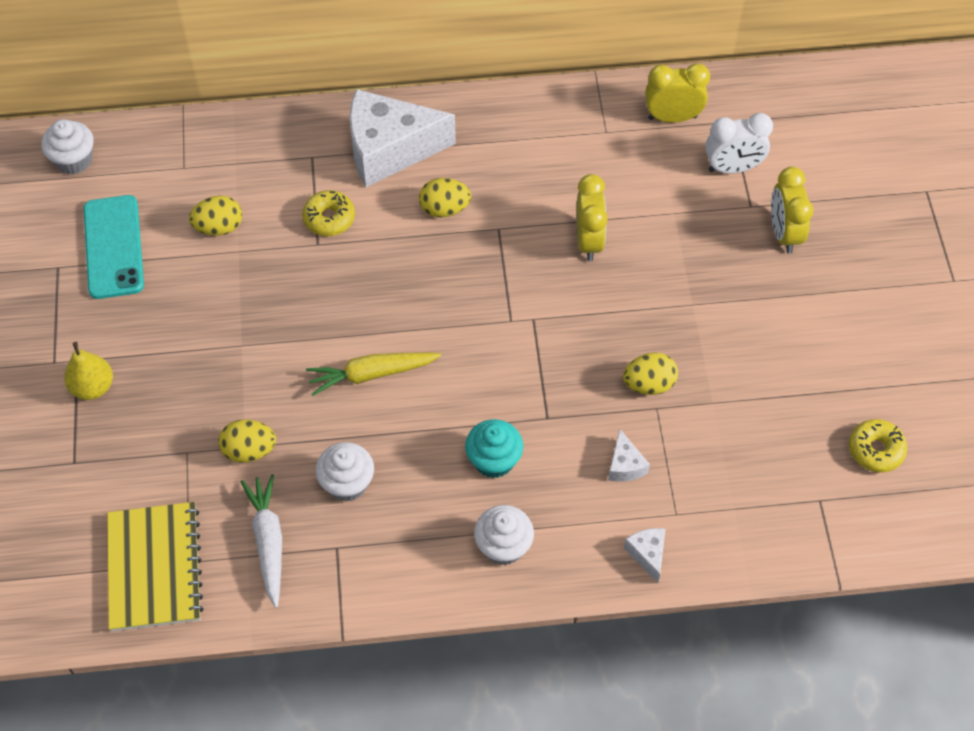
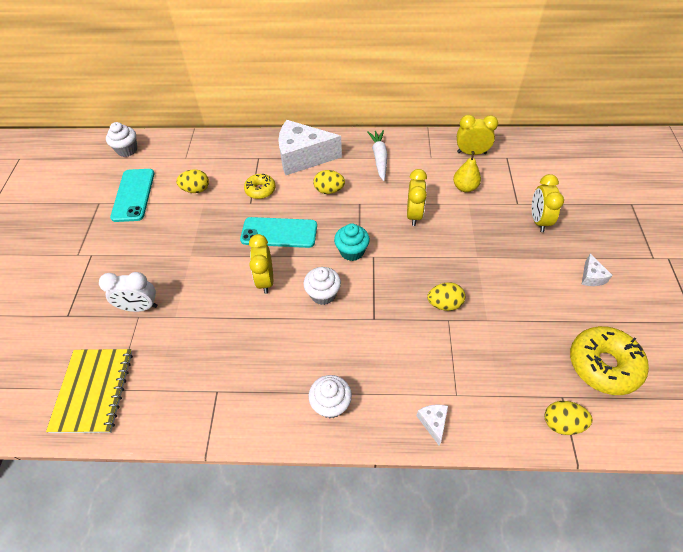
camera: 10 degrees right, 5 degrees down
(93, 387) = (95, 271): yellow pear -> yellow pear (465, 187)
(249, 450) = (177, 319): yellow egg -> yellow egg (562, 423)
(268, 541) = (172, 382): white carrot -> white carrot (379, 158)
(347, 483) = (234, 348): white cupcake -> white cupcake (323, 294)
(371, 374) = (265, 280): yellow carrot -> yellow clock
(376, 293) = (279, 233): none -> turquoise phone
(494, 460) = (334, 343): turquoise cupcake -> turquoise cupcake (352, 251)
(625, 465) = (423, 356): white cheese -> white cheese (591, 277)
(732, 168) = (507, 182): white clock -> white clock (140, 307)
(875, 450) = (603, 365): yellow donut -> yellow donut, size x1.75

